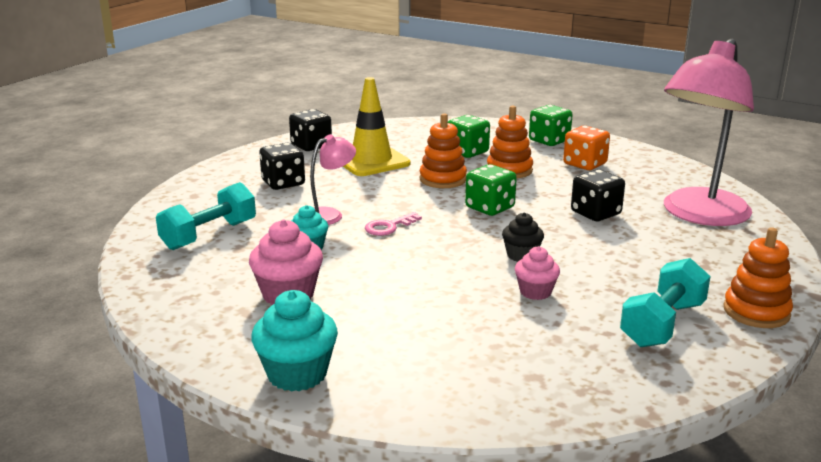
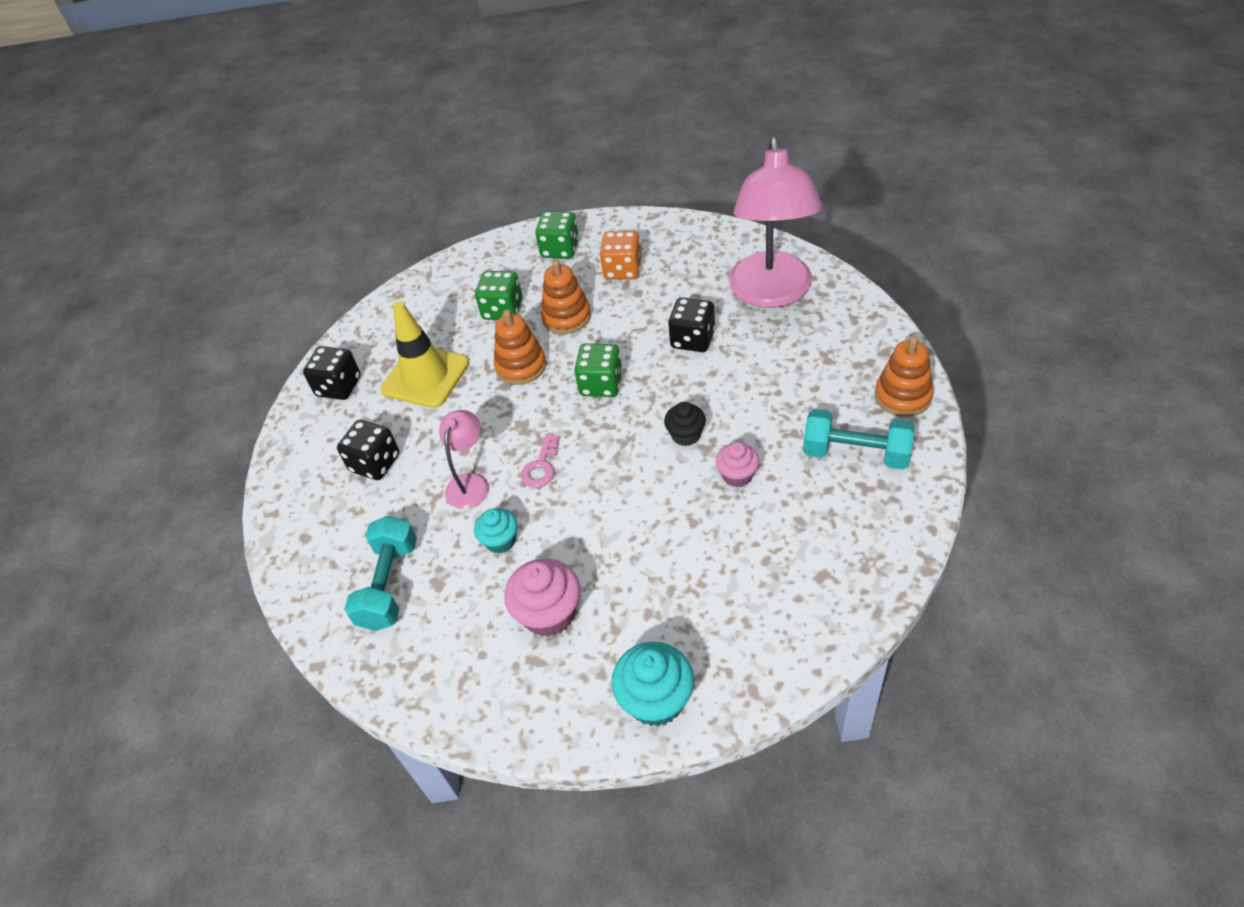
camera: 30 degrees left, 25 degrees up
(662, 324) = (855, 453): turquoise dumbbell -> turquoise dumbbell turned 75 degrees counterclockwise

